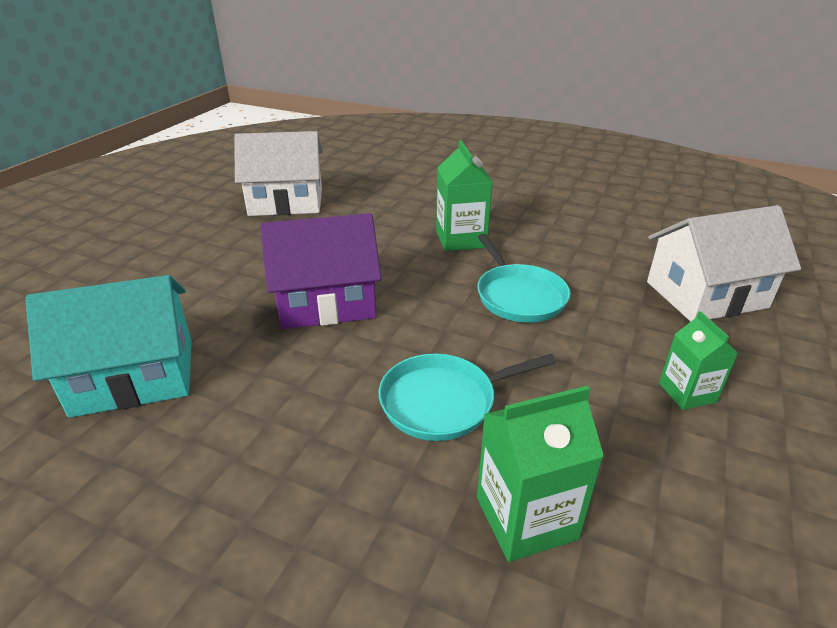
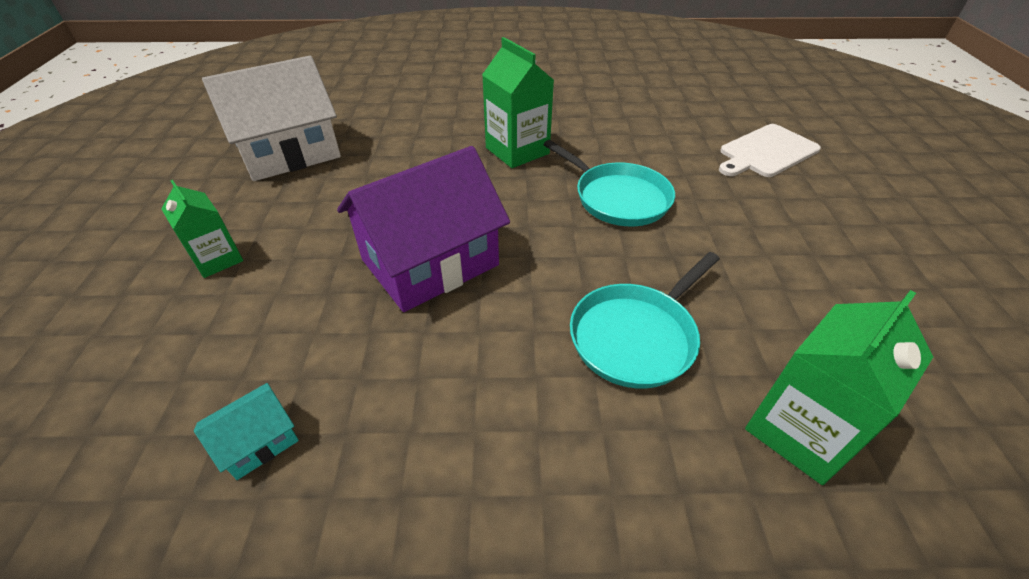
camera: 25 degrees left, 10 degrees up
(134, 376) = (258, 441): turquoise house -> turquoise house, size x0.43
(687, 392) = (823, 251): green carton -> green carton (217, 259)
(706, 294) = (766, 152): white house -> white cutting board

